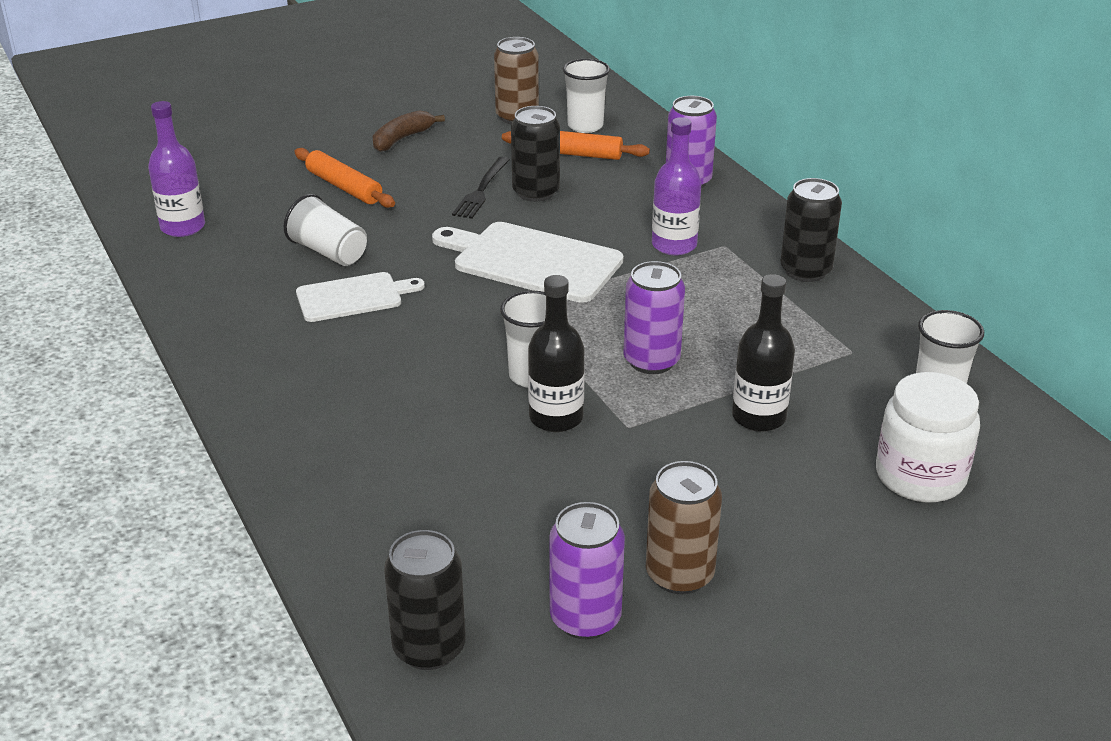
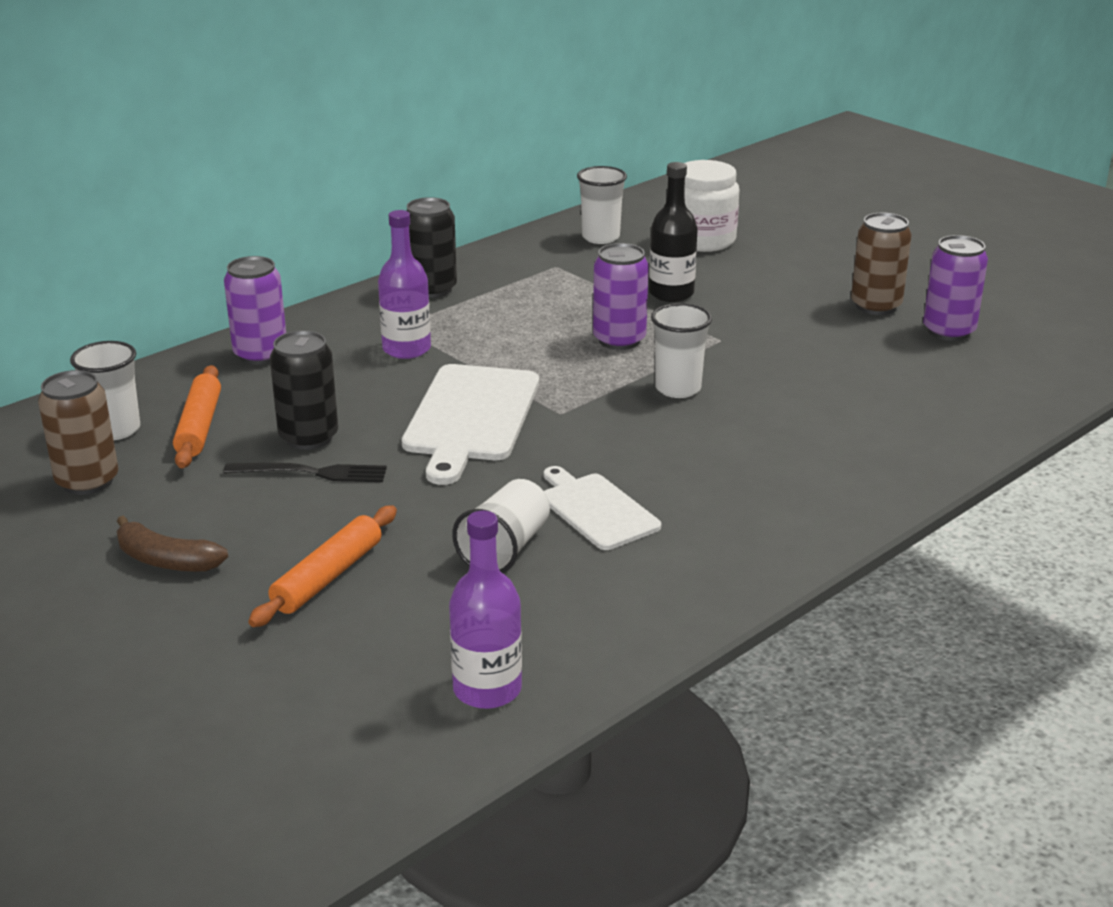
camera: 105 degrees left, 5 degrees down
(429, 648) = (1033, 379): black can -> none
(556, 418) = (732, 370): black bottle -> none

